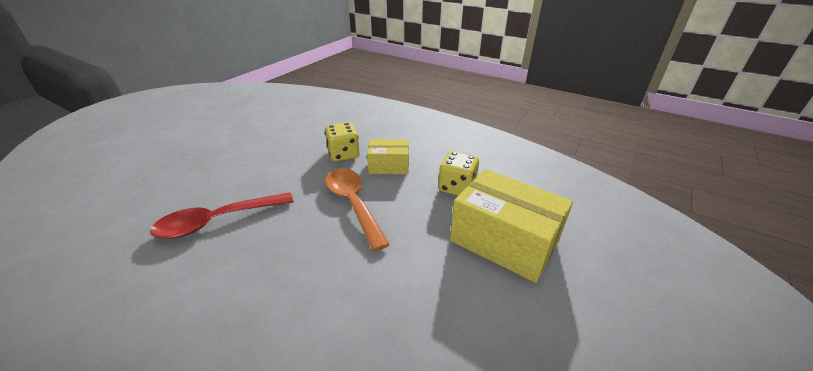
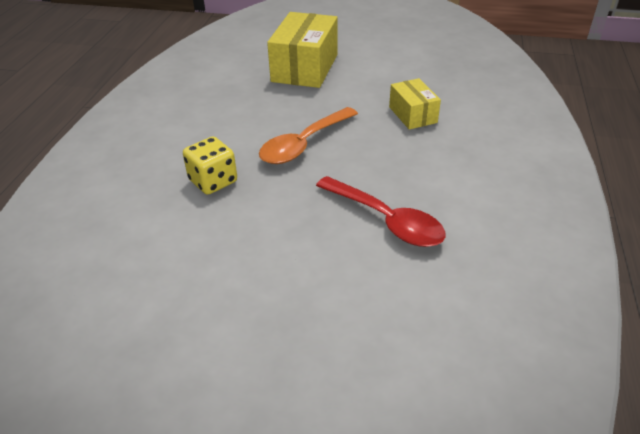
camera: 110 degrees left, 5 degrees up
(389, 166) = (226, 141): yellow box -> yellow box (412, 115)
(457, 187) = (245, 95): yellow dice -> none

